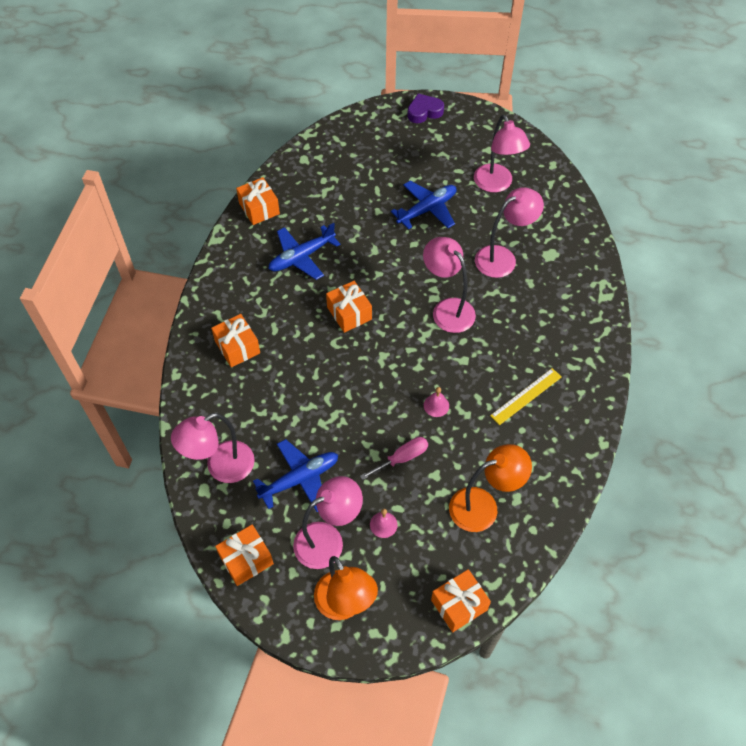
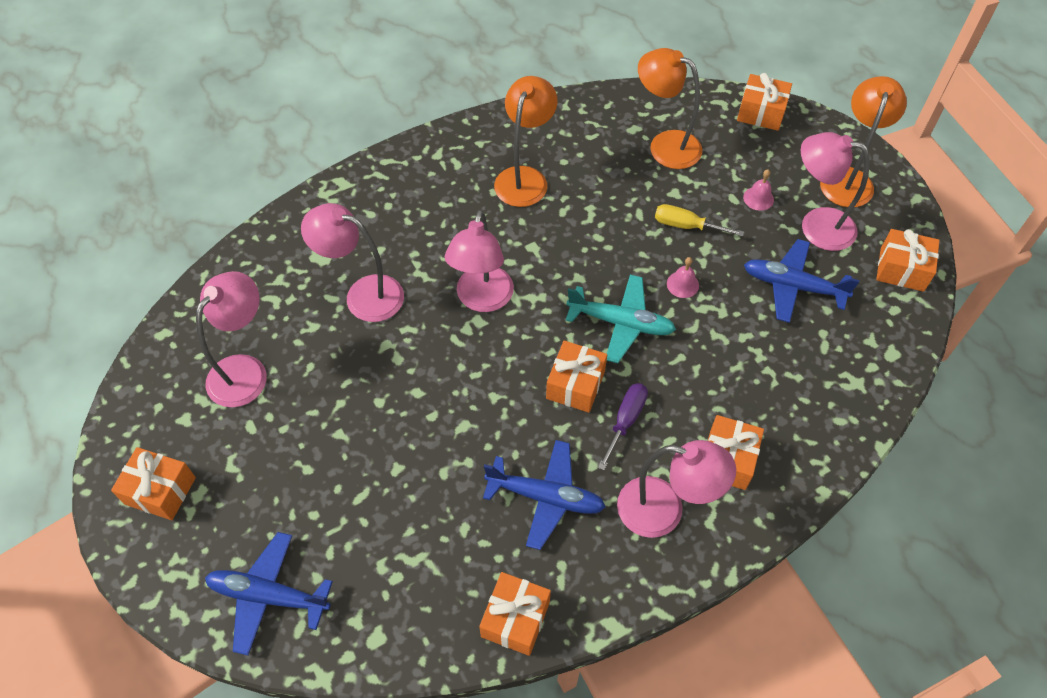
camera: 130 degrees left, 0 degrees up
(221, 467) = (857, 358): pink lamp -> pink lamp (664, 511)
(305, 319) = (625, 421): none -> purple screwdriver
(366, 364) = (621, 323): none -> turquoise plane
(402, 458) = (686, 226): pink screwdriver -> yellow screwdriver
(424, 112) = (155, 548): purple heart -> none
(427, 209) = (349, 415): blue plane -> blue plane (268, 596)
(436, 405) = (605, 236): pink bell -> pink bell (682, 284)
(453, 125) = (160, 491): none -> orange gift
(526, 396) = (525, 178): yellow ruler -> orange lamp

